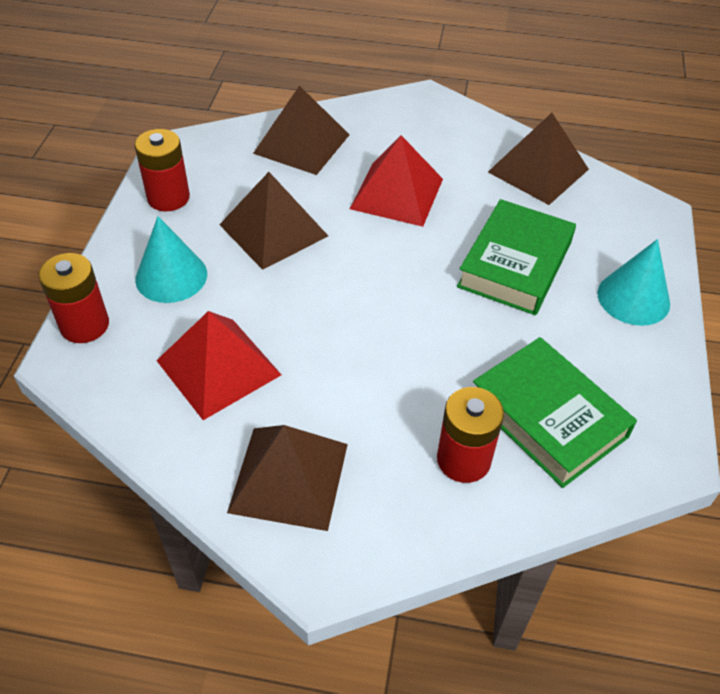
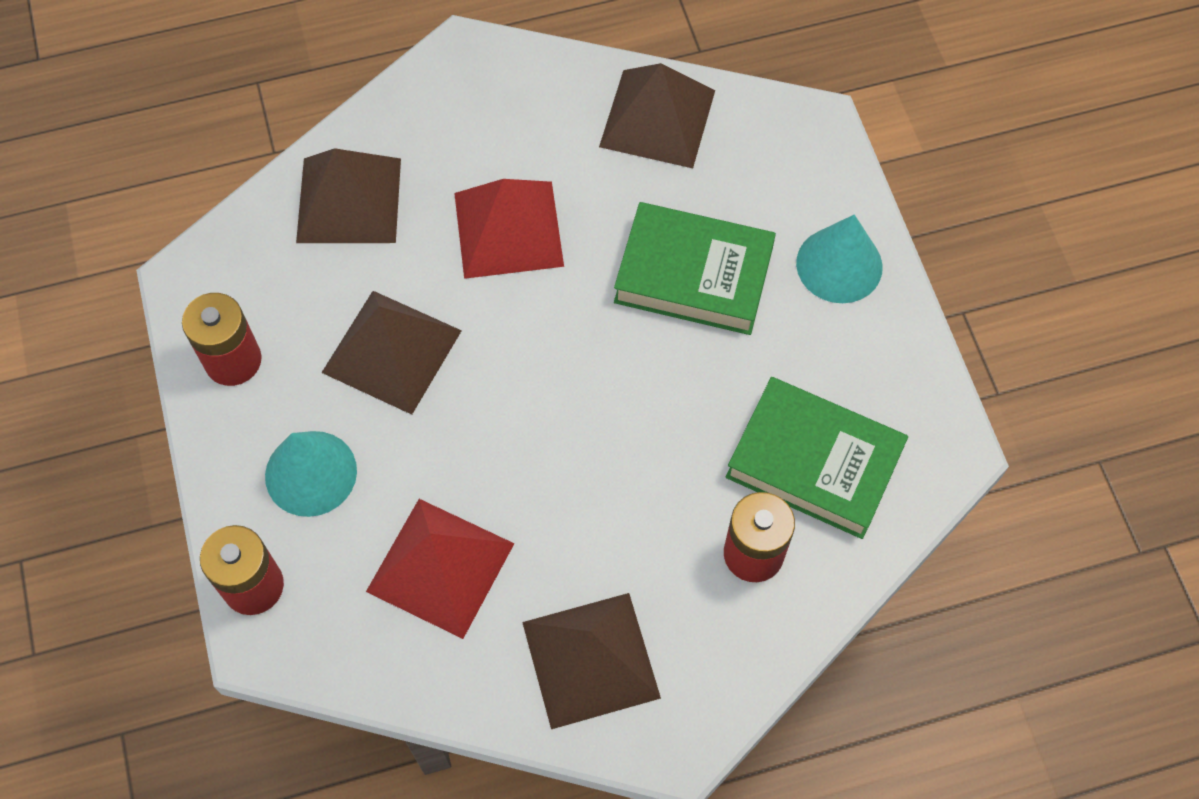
camera: 25 degrees left, 15 degrees up
(515, 264) = (693, 275): green book -> green book turned 75 degrees counterclockwise

